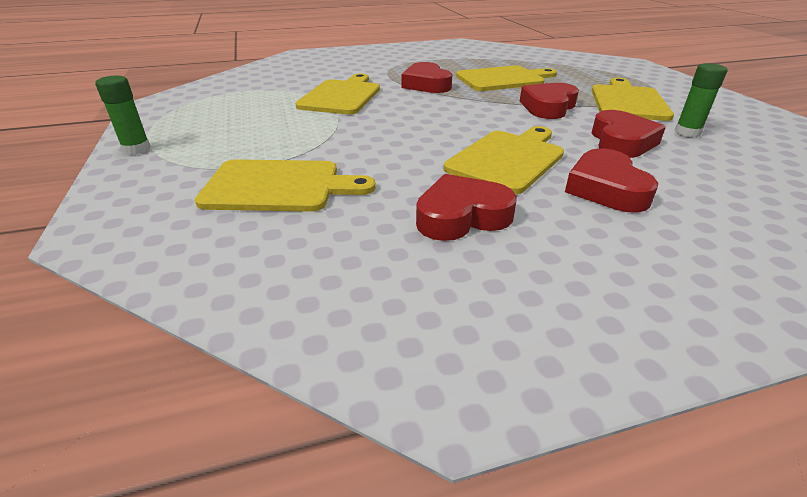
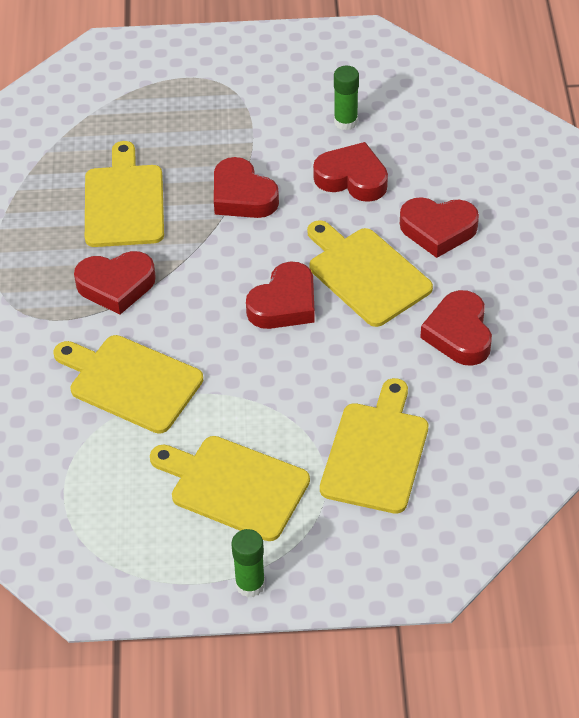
camera: 75 degrees left, 15 degrees up
(445, 131) = (284, 303): none -> red heart
(627, 101) = (249, 123): yellow cutting board -> yellow cutting board (234, 486)

